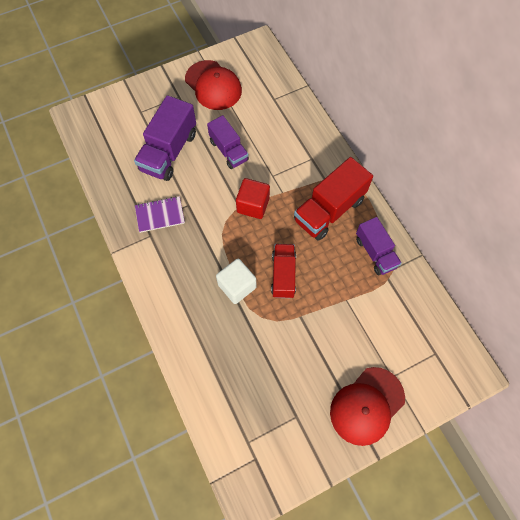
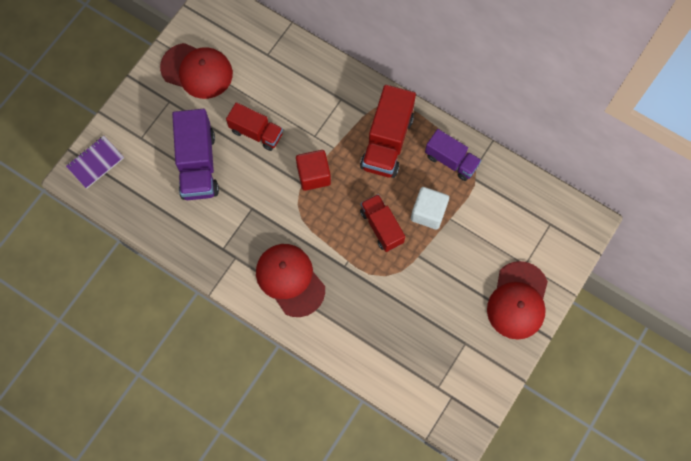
camera: 30 degrees left, 5 degrees up
(160, 215) = (231, 232): purple notebook -> purple notebook (95, 162)
(181, 277) = (290, 280): none -> red cap
(228, 150) = (256, 132): purple truck -> red truck
(237, 286) = (346, 260): white cube -> white cube (428, 213)

